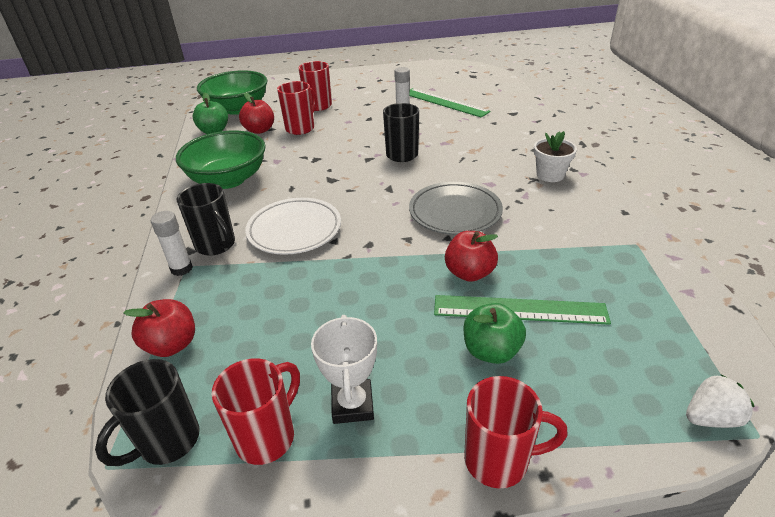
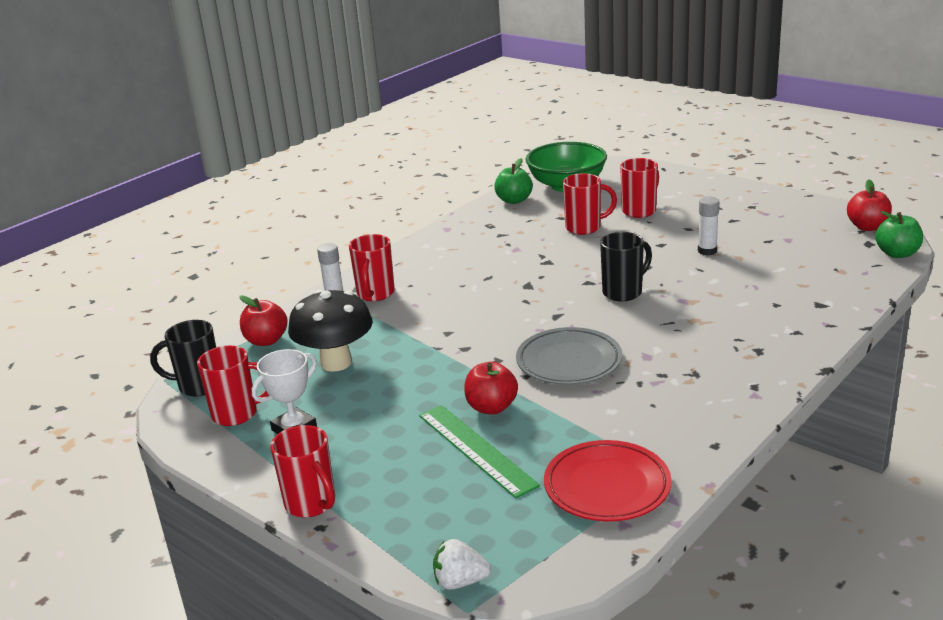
camera: 50 degrees right, 10 degrees down
(216, 245) = (375, 294): black mug -> red mug
(228, 180) = (458, 248): green bowl -> none
(259, 130) = (549, 215): red apple -> red apple (867, 227)
(283, 320) = (336, 363): none -> black mushroom
(294, 230) = (436, 310): white plate -> none
(445, 102) = (769, 260): green ruler -> none
(491, 351) = (411, 457): green apple -> green apple (897, 253)
(550, 175) = (718, 379): white flower pot -> none
(634, 275) = (607, 486): none -> red plate
(710, 418) = (460, 582): white strawberry -> white strawberry turned 150 degrees clockwise

